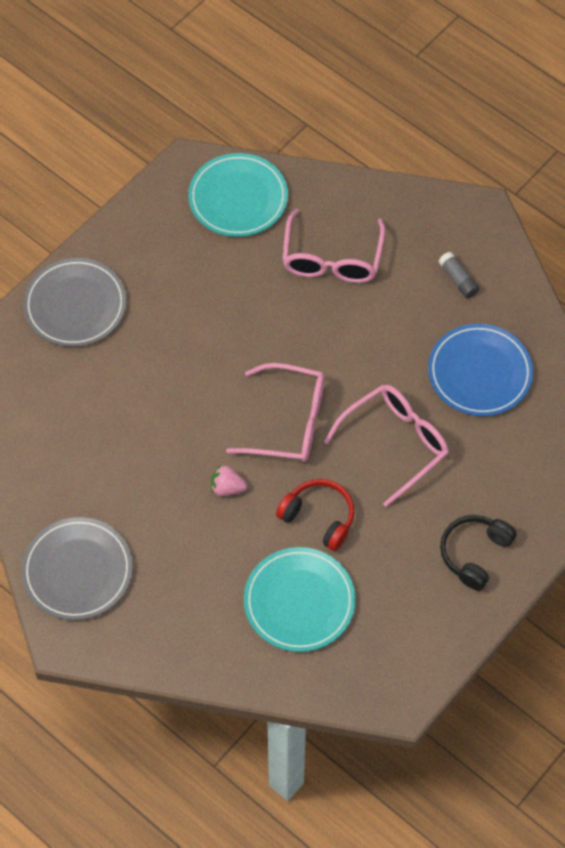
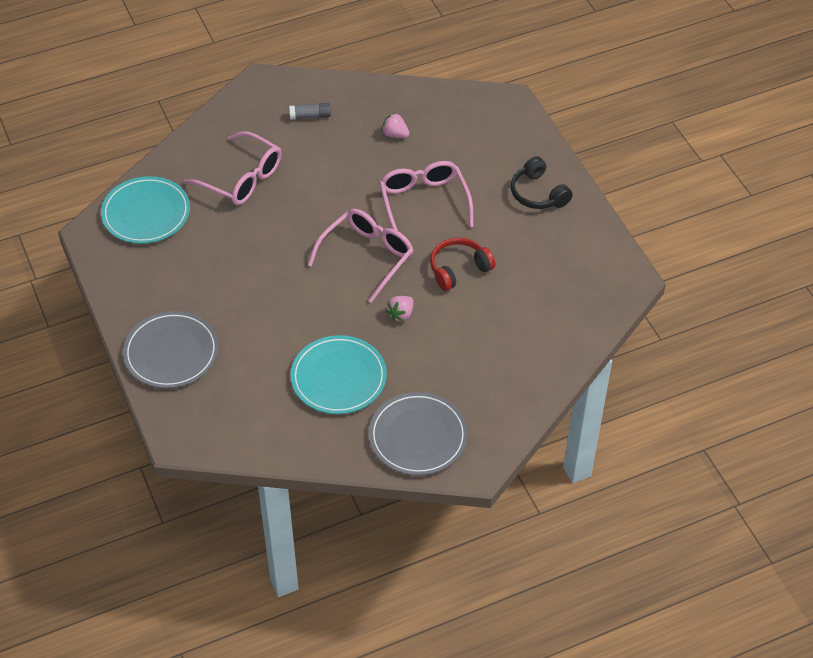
camera: 65 degrees left, 10 degrees down
(299, 601) = (521, 306): turquoise plate -> turquoise plate (338, 378)
(479, 373) = (395, 134): blue plate -> pink strawberry

